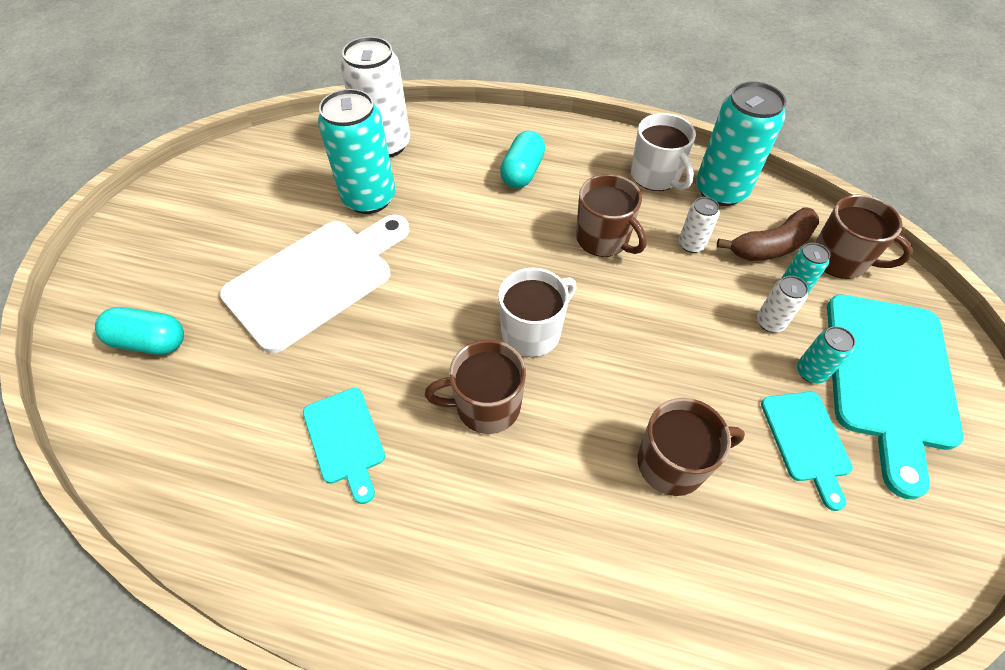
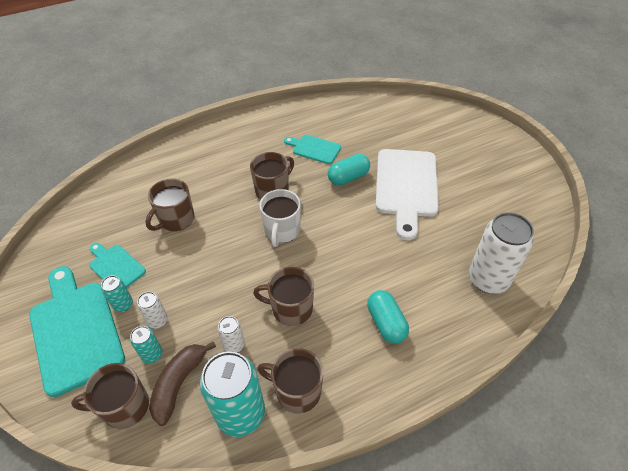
camera: 140 degrees right, 5 degrees down
(150, 341) = (429, 128): turquoise capsule -> turquoise capsule (348, 177)
(369, 198) = (444, 239): turquoise can -> none
(656, 176) = (297, 391): white mug -> brown mug

